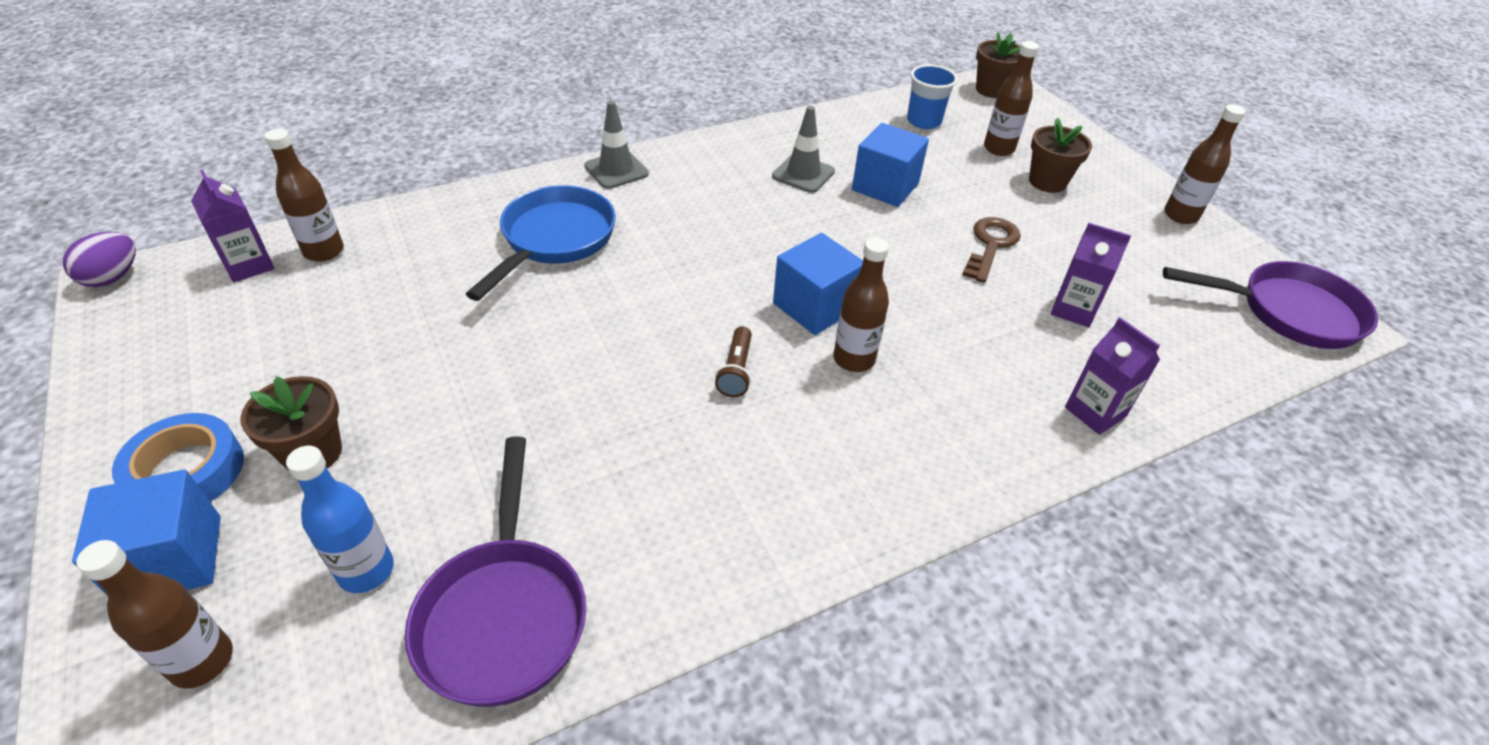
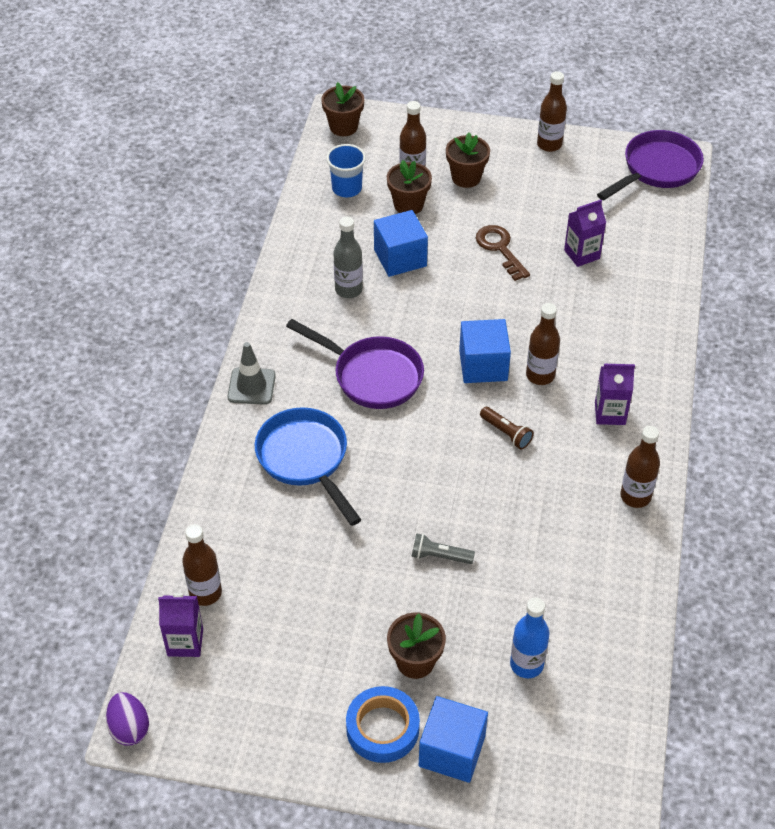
camera: 50 degrees left, 5 degrees up
(202, 661) = (535, 753): brown bottle -> brown bottle (635, 496)
(496, 399) = (439, 556): none -> grey flashlight
(504, 614) = (598, 616): purple pan -> purple pan (372, 376)
(803, 174) = (348, 290): grey traffic cone -> grey bottle
(958, 163) = (408, 205): none -> brown flower pot
(1095, 412) = (656, 303): purple carton -> purple carton (610, 413)

